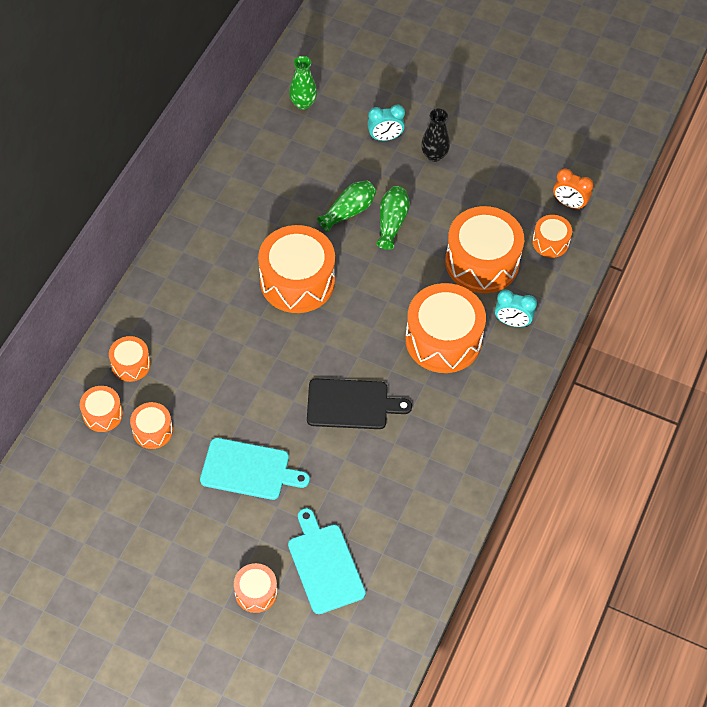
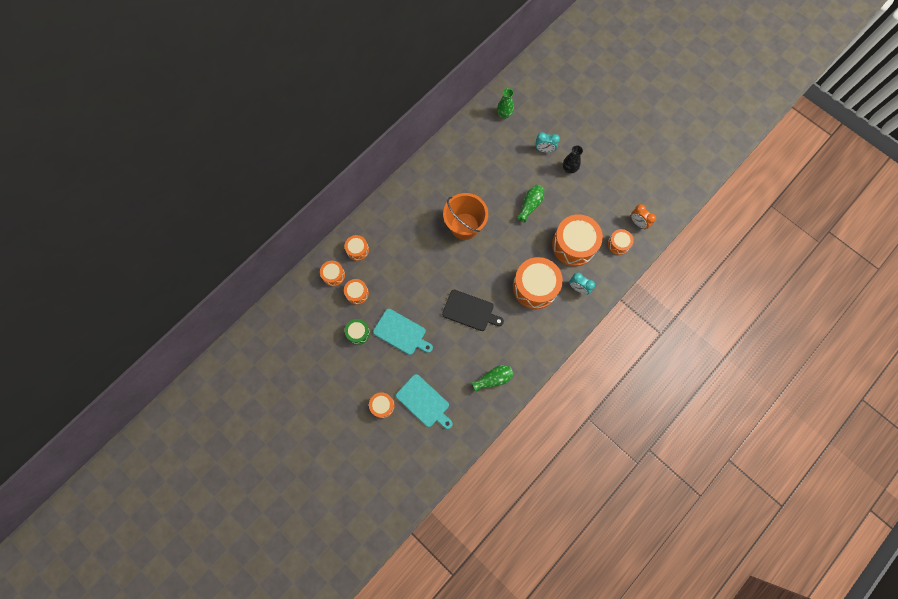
camera: 20 degrees right, 15 degrees up
(175, 491) = (358, 333): none -> green drum
(297, 281) = (464, 226): orange drum -> orange bucket
(324, 565) = (424, 402): turquoise cutting board -> turquoise cutting board turned 135 degrees clockwise
(348, 211) = (508, 191): green vase -> green vase (493, 379)

